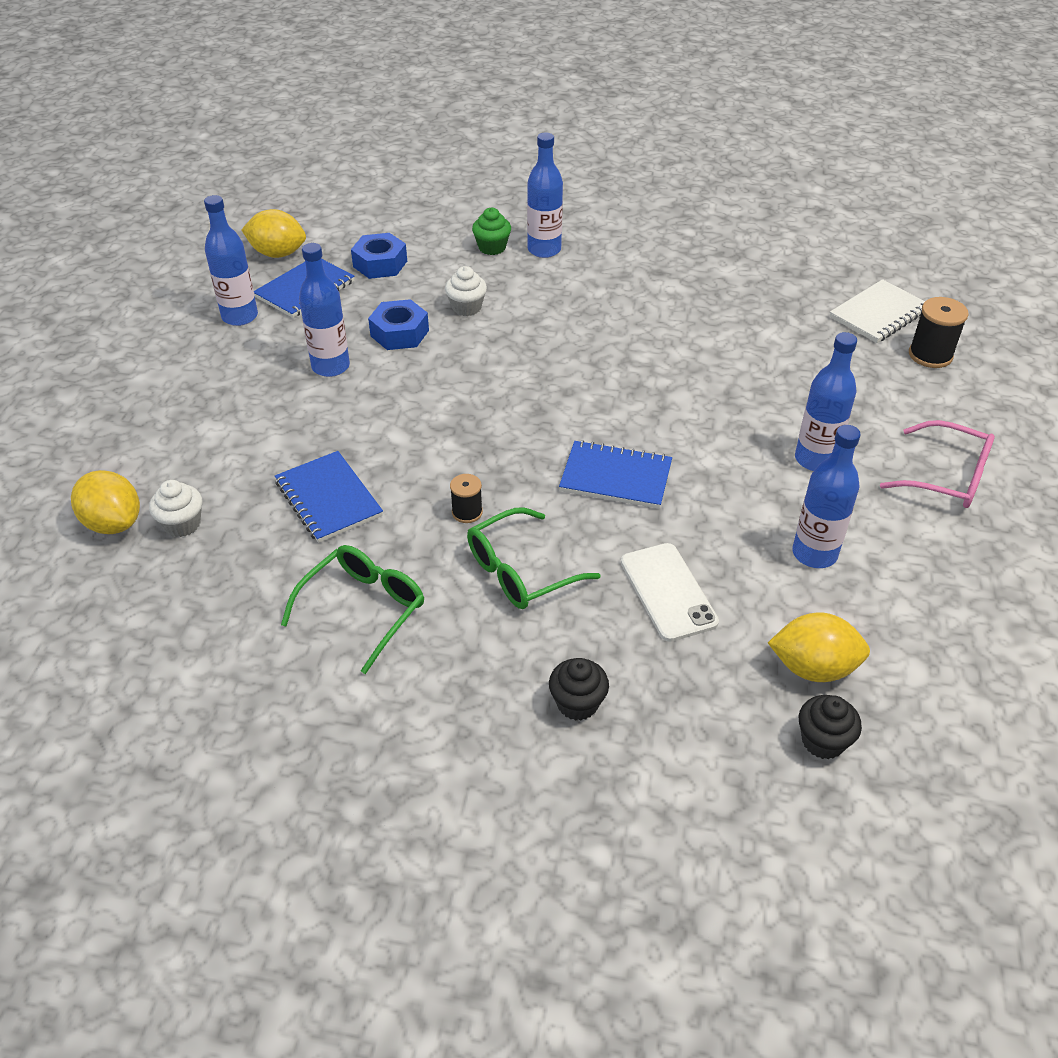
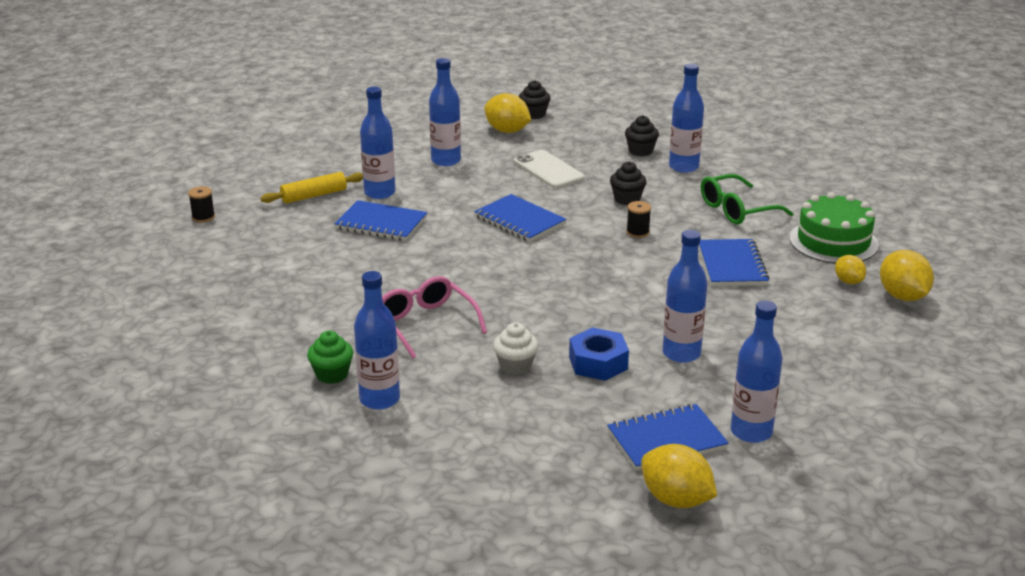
camera: 150 degrees left, 15 degrees down
(182, 524) = (848, 281): white cupcake -> yellow lemon
(213, 592) = (833, 241): none -> green cake
(380, 264) = (565, 443): blue nut -> none
(488, 686) = (683, 167): none -> blue bottle
(492, 247) = (429, 421): green cupcake -> green cupcake (332, 374)
(520, 571) = (627, 199): green glasses -> black cupcake
(668, 592) = (548, 170): white phone -> white phone turned 45 degrees counterclockwise
(754, 414) = (381, 223): none -> blue notebook
(875, 426) = (314, 195): none -> yellow rolling pin
(879, 314) = (186, 250): white notebook -> none
(930, 355) = (203, 217): black spool -> black spool, size x0.61
(947, 477) = (316, 165): pink glasses -> pink glasses (425, 323)

